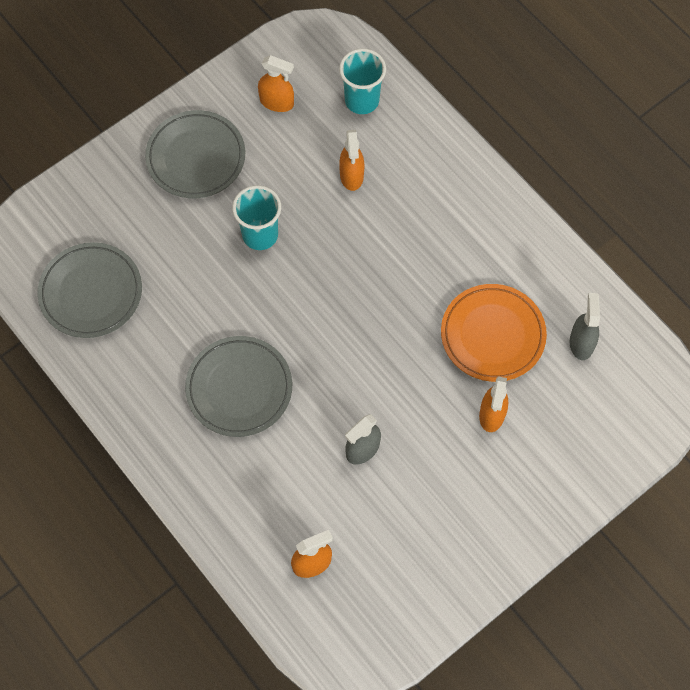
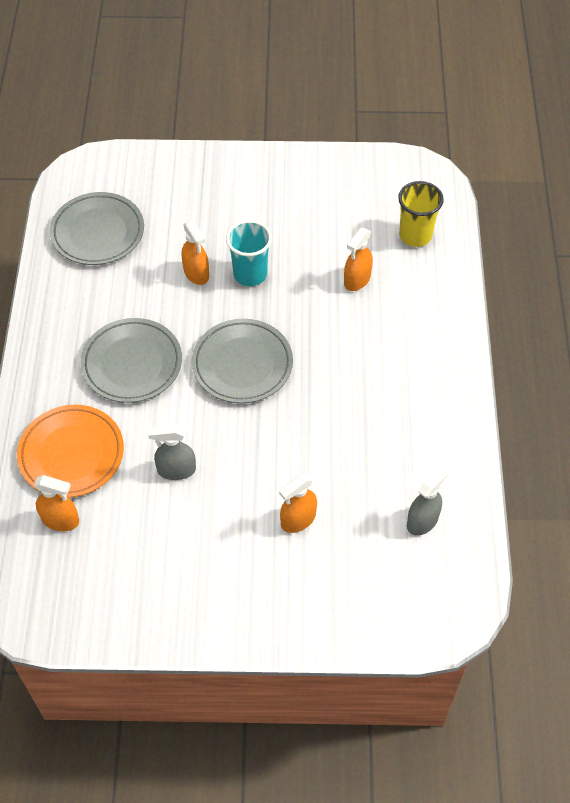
camera: 40 degrees right, 10 degrees down
(196, 157) = (256, 195): grey plate -> grey plate (242, 364)
(277, 102) = (350, 197): orange spray bottle -> orange spray bottle (196, 273)
(362, 100) = (415, 235): turquoise cup -> yellow cup
(492, 335) = (355, 463): orange plate -> orange plate (71, 454)

